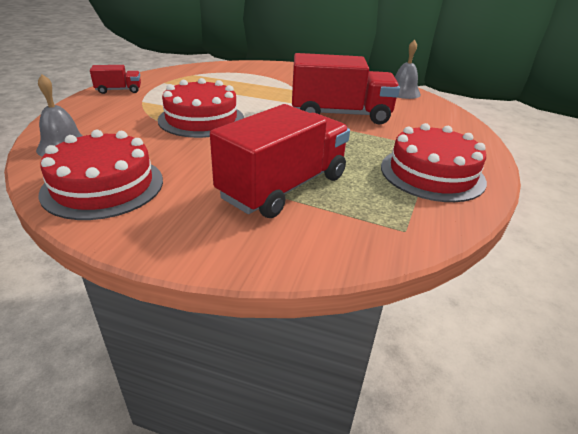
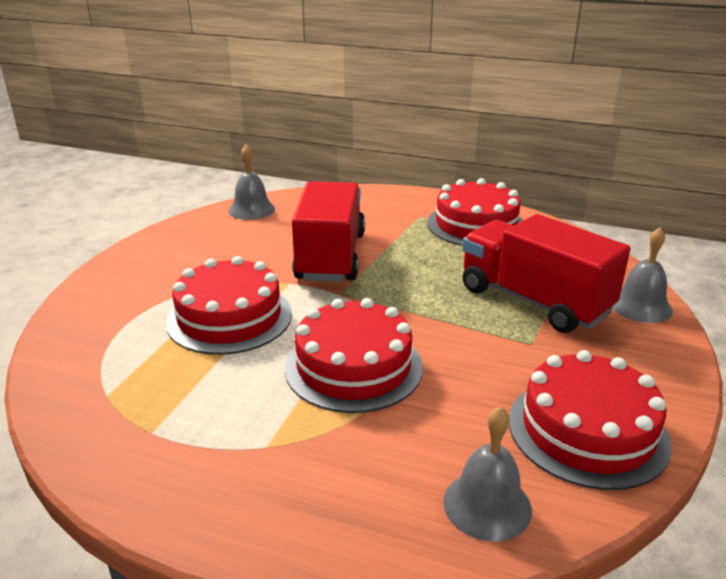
camera: 85 degrees left, 5 degrees down
(119, 90) = (193, 493): red truck -> none
(257, 91) = (229, 317): none -> red cake
(278, 250) = (640, 306): none -> grey bell

